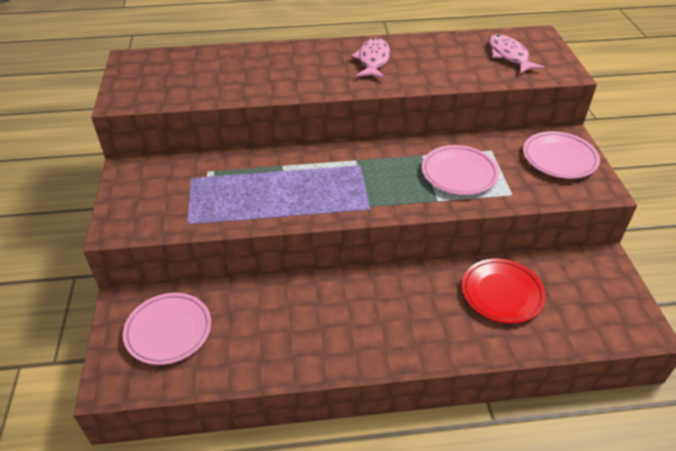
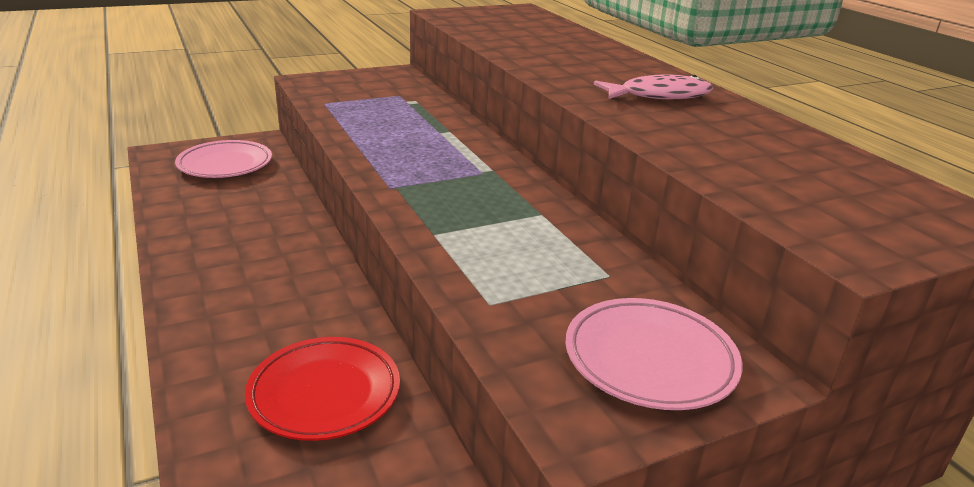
camera: 70 degrees right, 15 degrees down
(459, 173) = (515, 248): pink plate -> none
(509, 56) = (831, 190): pink fish -> none

